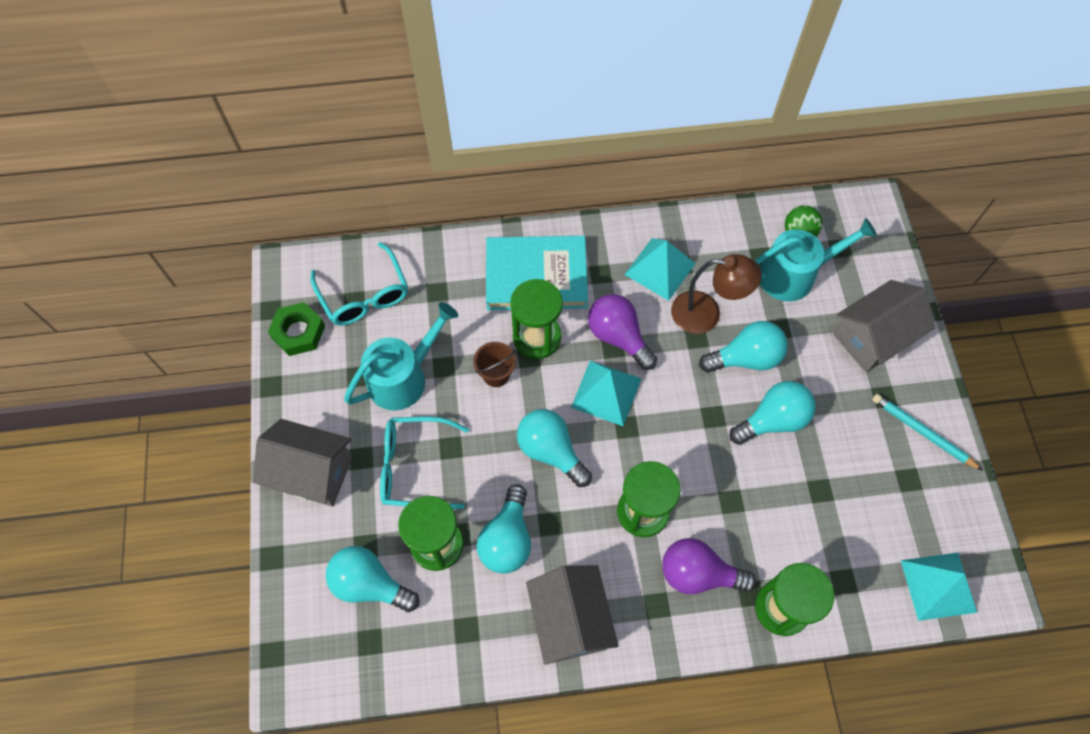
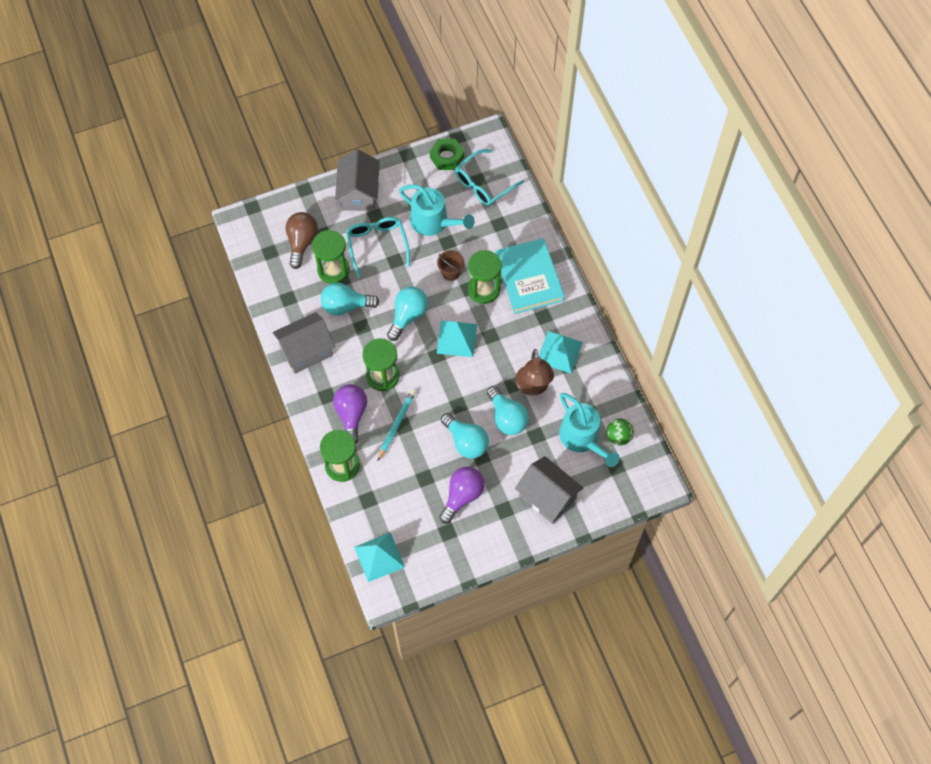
camera: 75 degrees right, 0 degrees up
(370, 584) = (302, 242): turquoise light bulb -> brown light bulb
(618, 337) = (499, 337): purple light bulb -> purple light bulb (462, 496)
(922, 432) = (484, 537): turquoise pencil -> turquoise pencil (396, 425)

